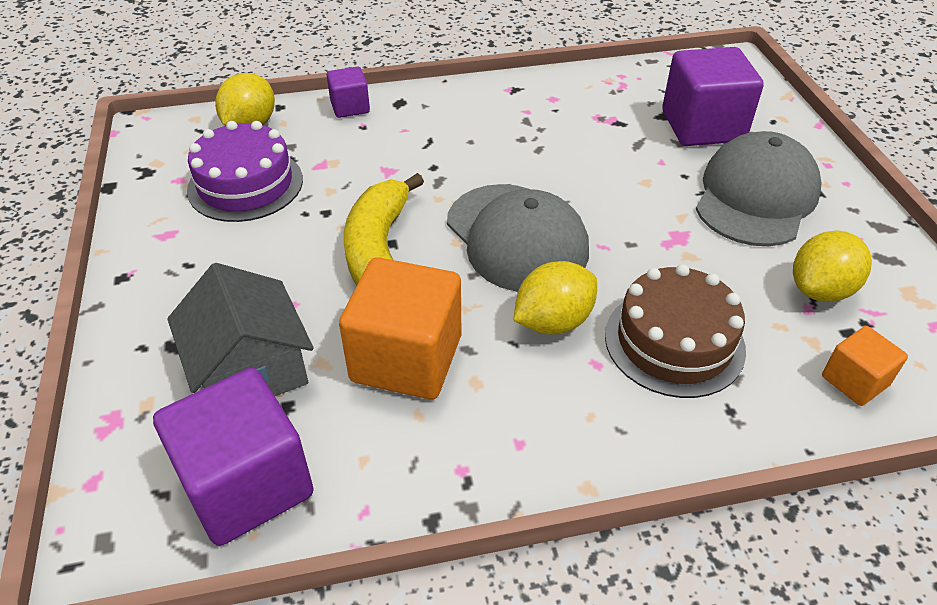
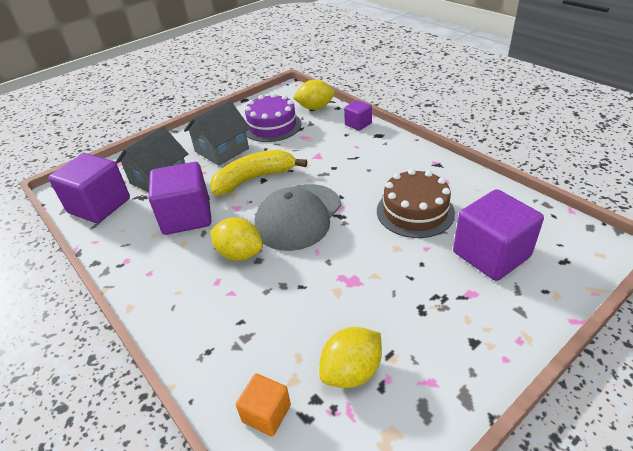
camera: 65 degrees right, 5 degrees down
(248, 262) = (222, 150): none -> grey house
(406, 358) = (187, 216): orange cube -> purple cube
(674, 342) = (252, 308): brown cake -> brown cake (415, 211)
(756, 196) = (432, 307): grey cap -> none
(820, 290) = (351, 371): yellow lemon -> yellow lemon turned 60 degrees counterclockwise

